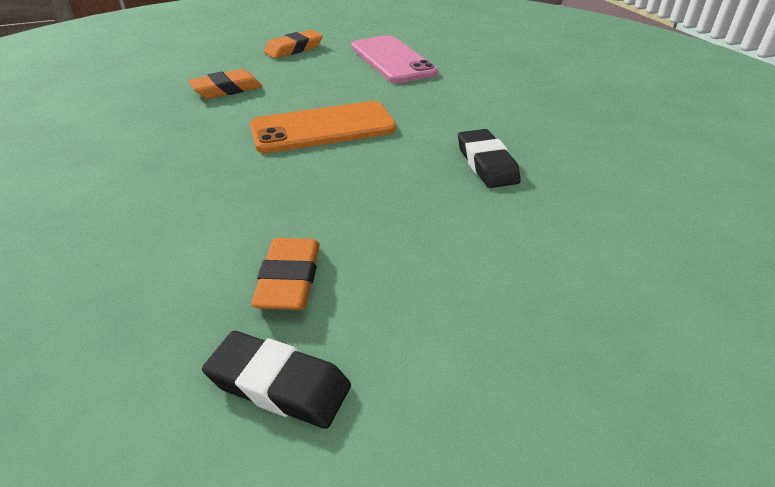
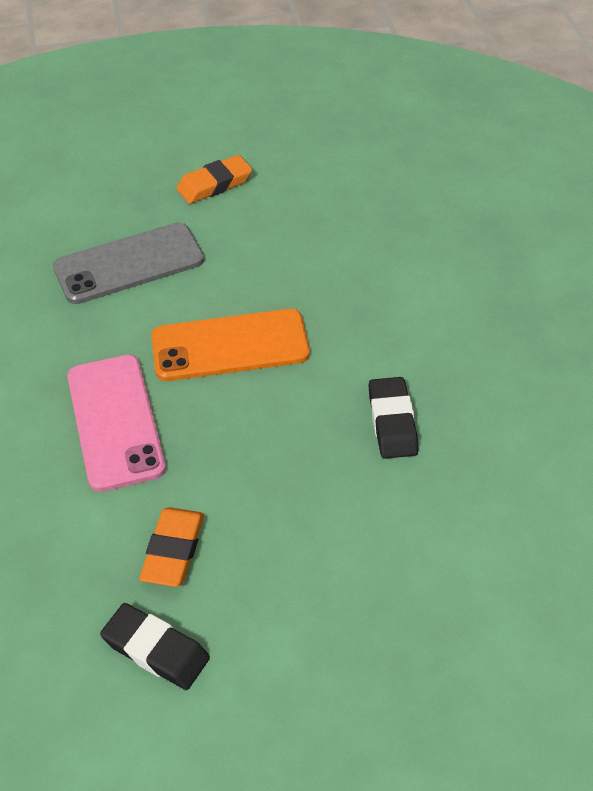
camera: 10 degrees right, 10 degrees up
(227, 89) = (129, 264): orange eraser -> grey phone
(392, 60) = (334, 219): pink phone -> pink phone (115, 422)

